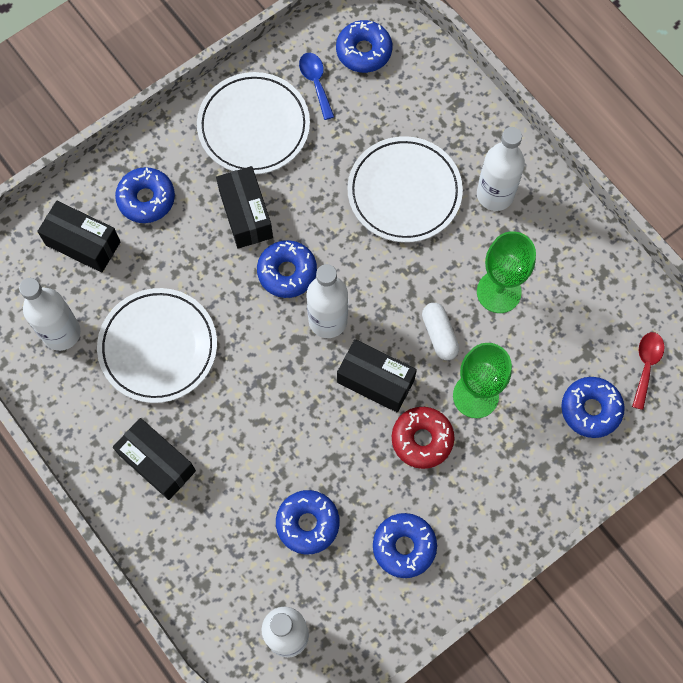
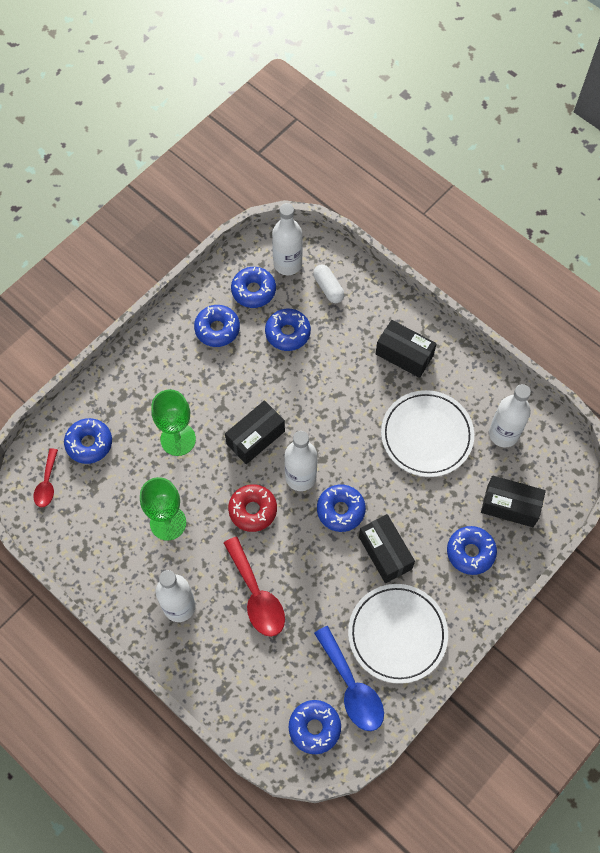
camera: 170 degrees right, 5 degrees down
(316, 82) = (352, 687): blue spoon -> blue spoon, size x1.67
(344, 599) = (253, 291): none -> blue donut
(375, 381) = (255, 438): black box -> black box turned 60 degrees counterclockwise
(404, 192) = (256, 595): white plate -> red spoon
(422, 439) = (214, 401): red donut -> red donut (253, 510)
(439, 335) = (211, 480): white capsule -> white capsule (328, 288)

